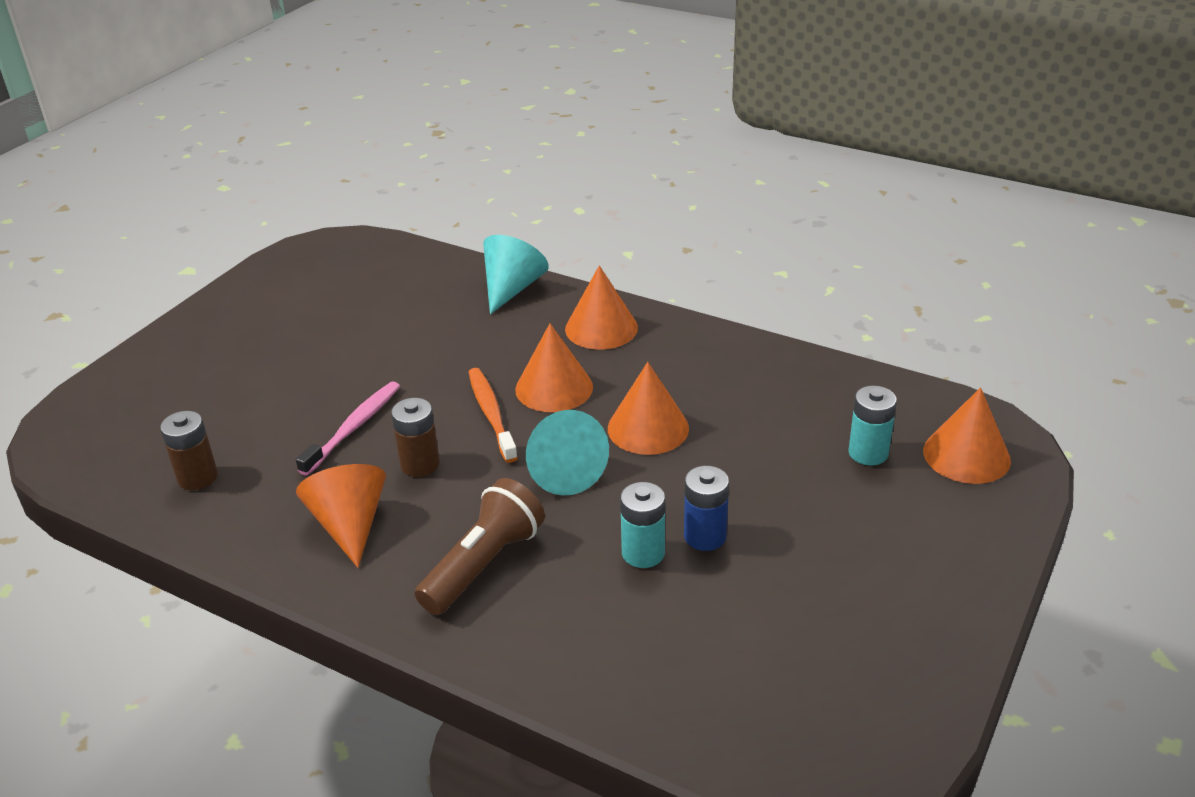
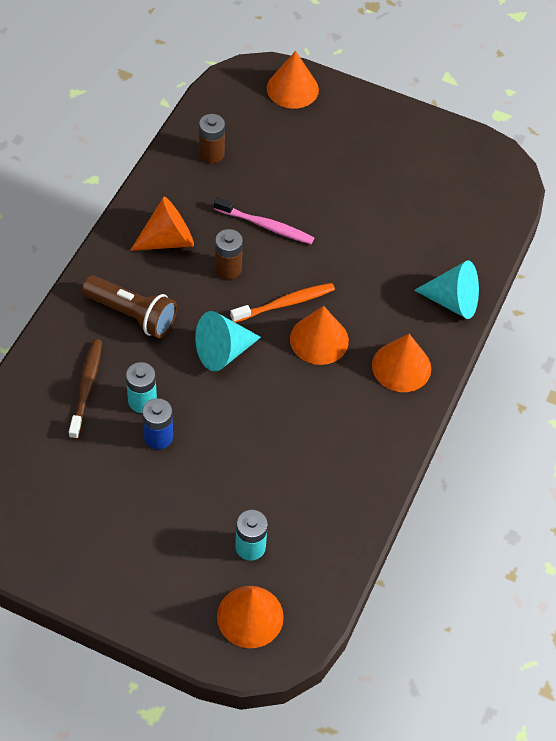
camera: 80 degrees right, 20 degrees up
(615, 616) = (86, 387): none -> brown toothbrush
(648, 428) = (274, 401): orange cone -> orange cone (292, 89)

